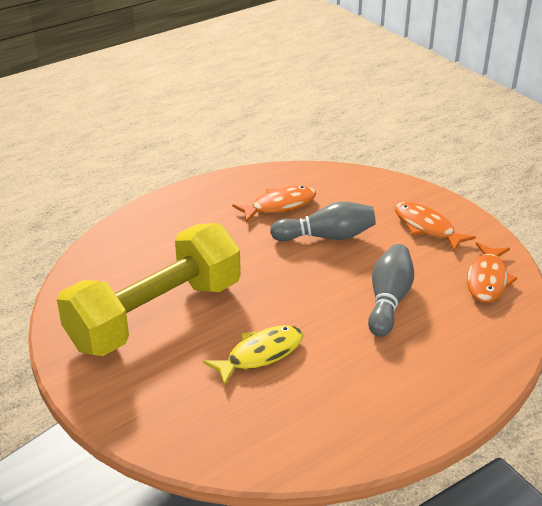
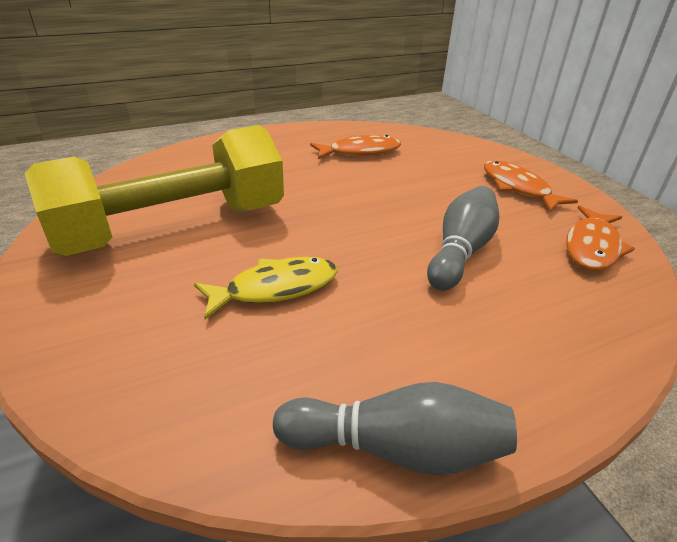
camera: 10 degrees right, 0 degrees up
(327, 236) = (402, 182): grey bowling pin -> grey bowling pin (397, 448)

